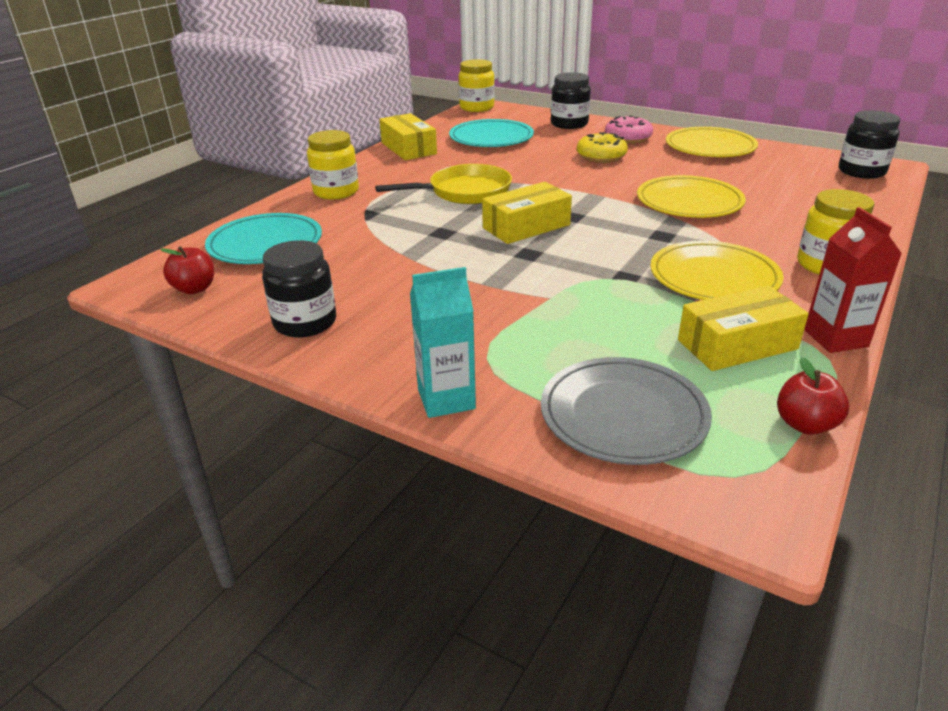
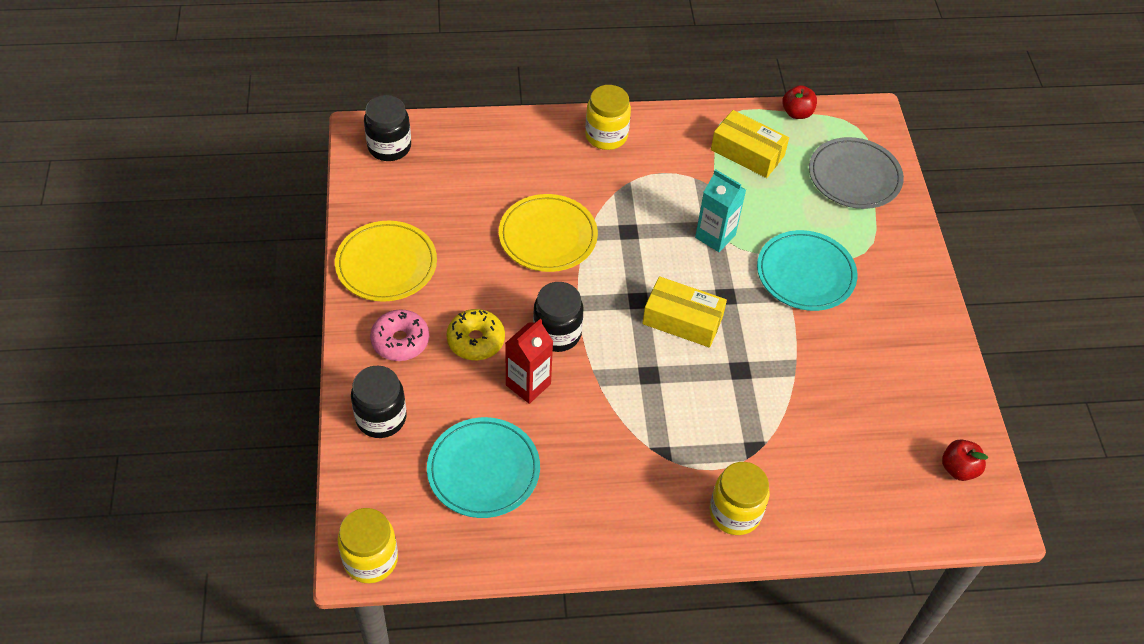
camera: 130 degrees left, 20 degrees up
(265, 244) = (866, 482): turquoise plate -> turquoise plate (805, 273)
(305, 322) = (923, 365): black jar -> black jar (557, 333)
(408, 148) = (574, 533): yellow box -> none
(446, 399) = (913, 250): turquoise carton -> turquoise carton (715, 236)
(465, 192) = (650, 403): yellow pan -> none
(714, 277) = (672, 184): yellow plate -> none
(835, 338) = (702, 116): red carton -> red carton (528, 384)

